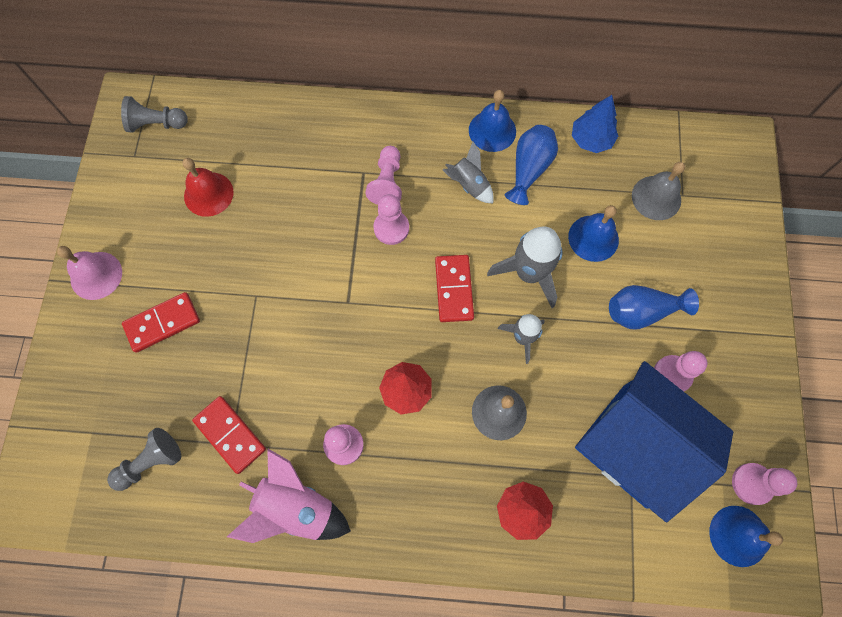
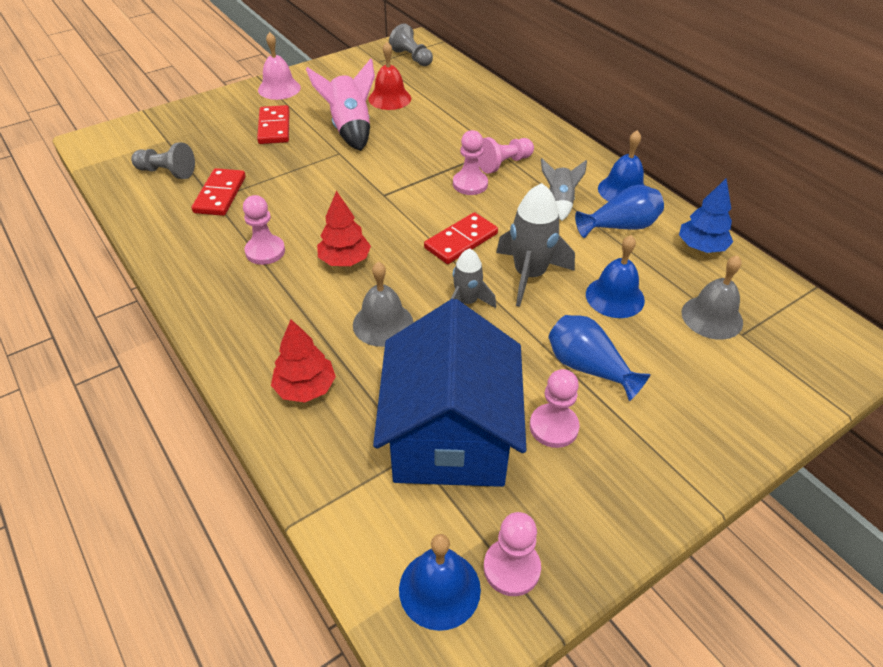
camera: 50 degrees right, 25 degrees down
(162, 323) = (274, 127): red domino -> red domino turned 60 degrees clockwise
(296, 507) = (191, 254): pink rocket -> pink rocket (350, 129)

